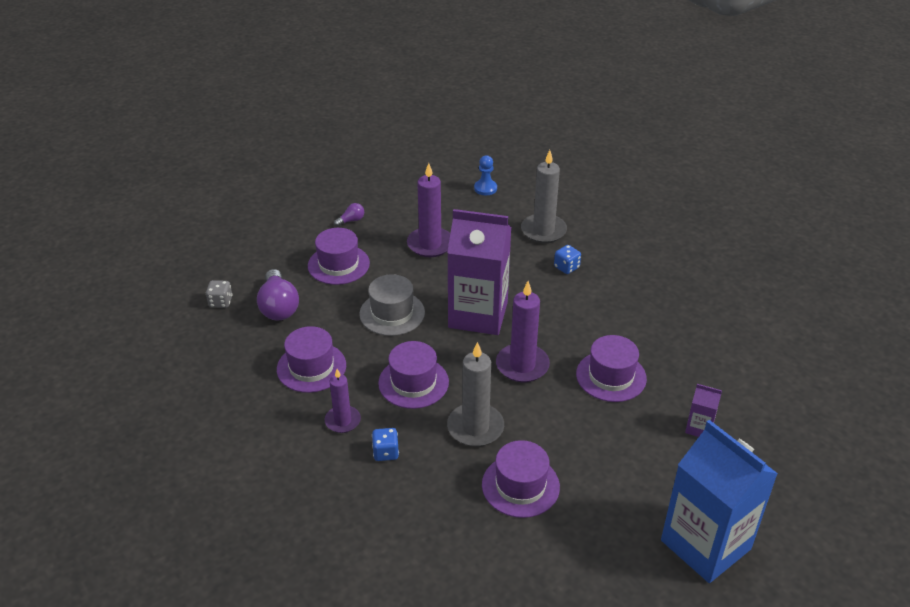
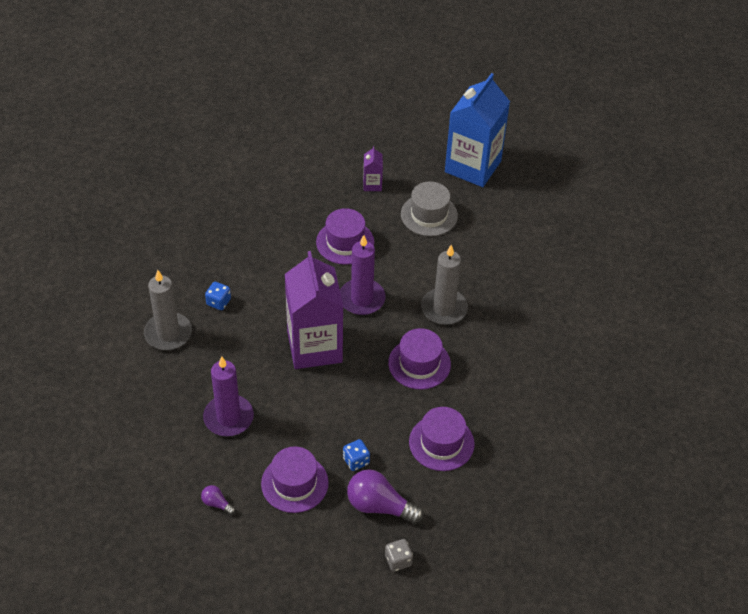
camera: 115 degrees left, 10 degrees up
(278, 307) = (379, 506): purple light bulb -> purple light bulb turned 120 degrees counterclockwise
(342, 421) = (486, 395): purple candle -> none
(386, 452) = (500, 354): blue dice -> blue dice (356, 461)
(392, 313) = (344, 410): grey hat -> grey hat (429, 215)
(485, 188) = (110, 402): blue pawn -> none
(520, 485) = (482, 267): purple hat -> none

